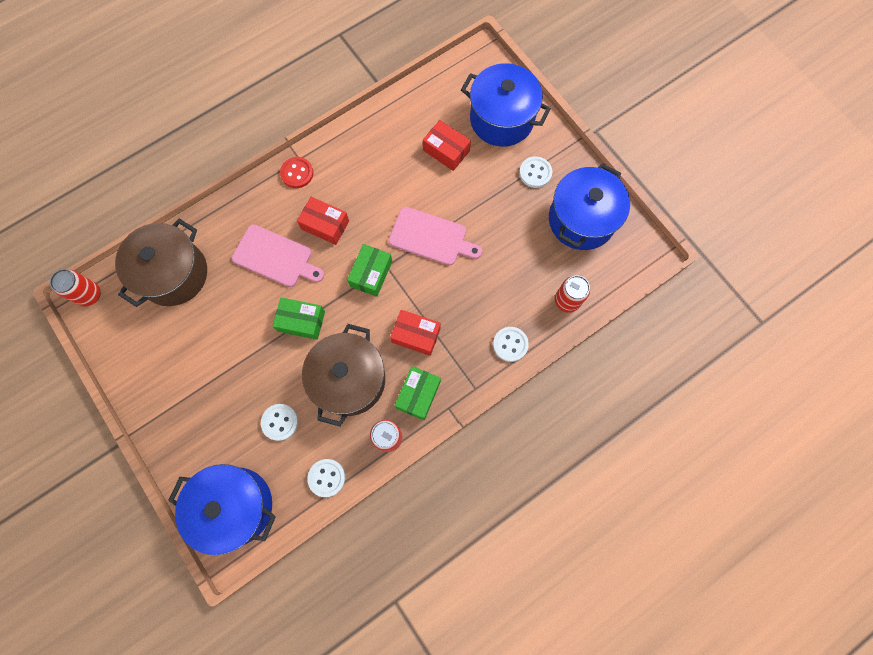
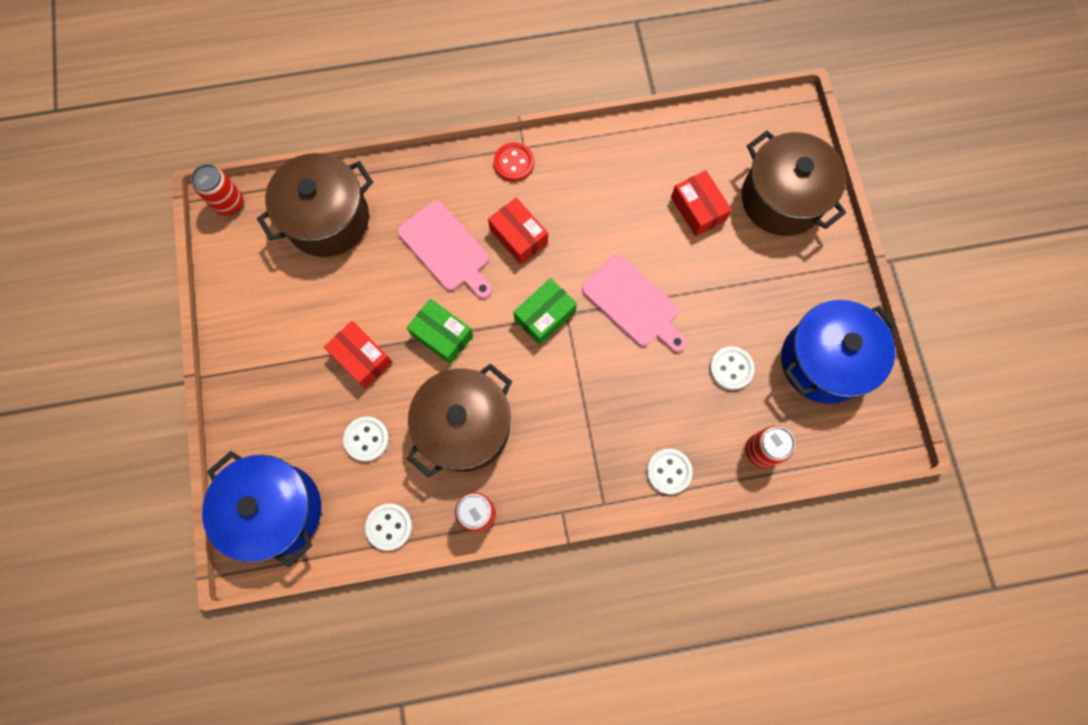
camera: 25 degrees right, 0 degrees up
(416, 335) = (564, 410): red box -> red box (362, 358)
(418, 394) = (535, 480): green box -> none
(501, 119) = (781, 199): blue pot -> brown pot
(535, 173) = (793, 280): white button -> white button (731, 368)

